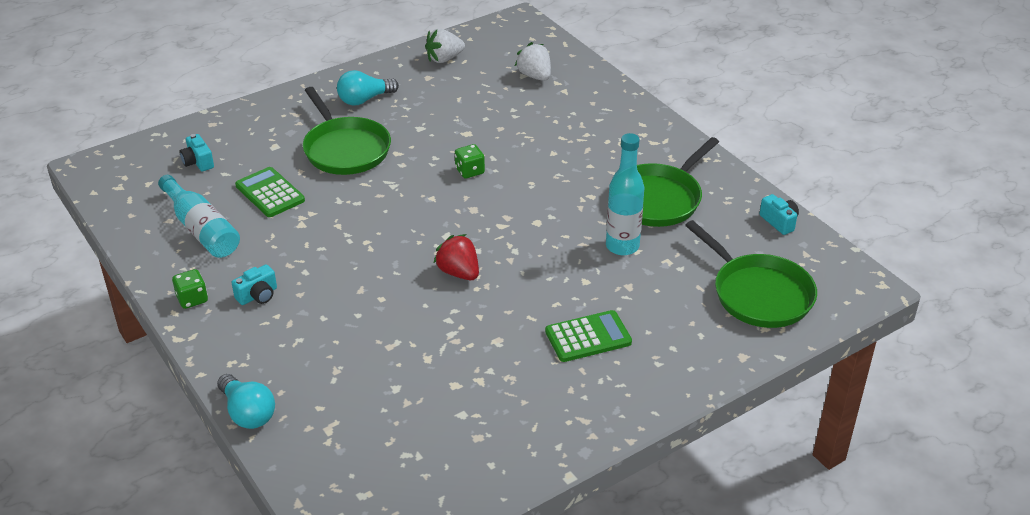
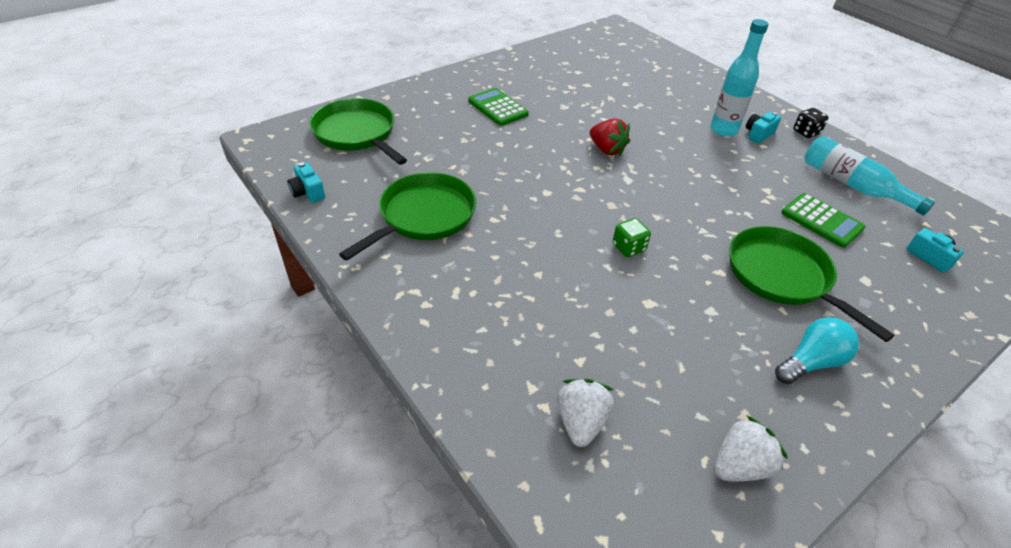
camera: 175 degrees right, 5 degrees up
(192, 299) = (806, 132): green dice -> black dice
(248, 413) = (711, 73): turquoise light bulb -> none
(535, 76) = (581, 422): white strawberry -> white strawberry turned 135 degrees counterclockwise
(588, 337) = (498, 108): green calculator -> green calculator turned 75 degrees clockwise
(622, 246) = (466, 170): turquoise bottle -> turquoise bottle (723, 130)

